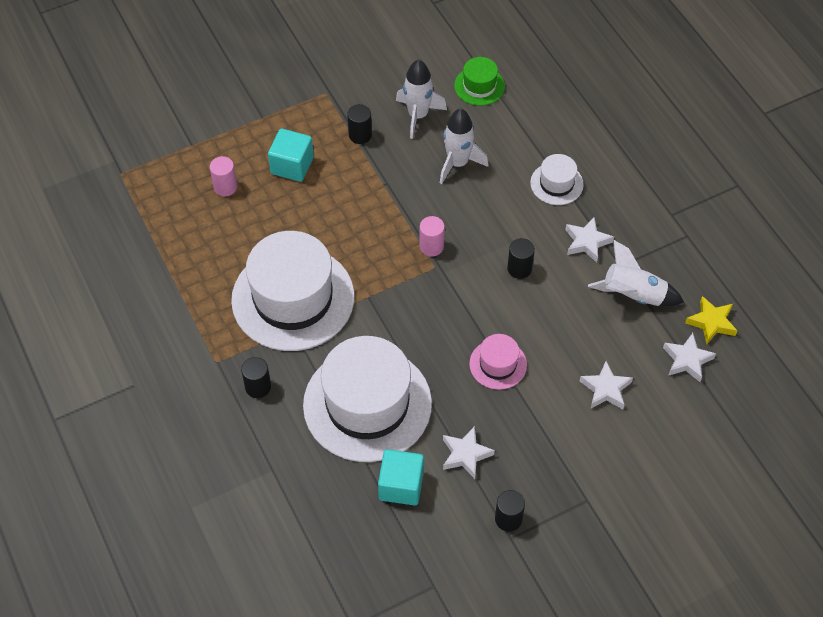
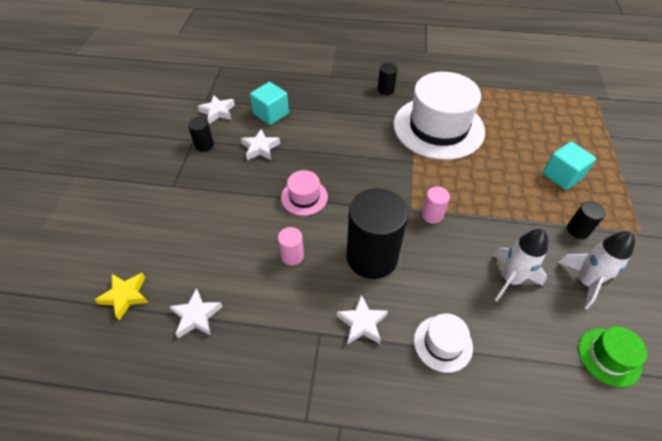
camera: 125 degrees right, 5 degrees down
(225, 187) = (558, 135): pink cylinder -> pink cylinder (292, 256)
(367, 404) = (334, 124): white hat -> none
(519, 268) = (372, 257): black cylinder -> black cylinder, size x2.23
(605, 389) = (228, 245): white star -> white star (218, 112)
(633, 295) = (284, 320): white rocket -> none
(711, 322) = (207, 364): yellow star -> yellow star (125, 296)

